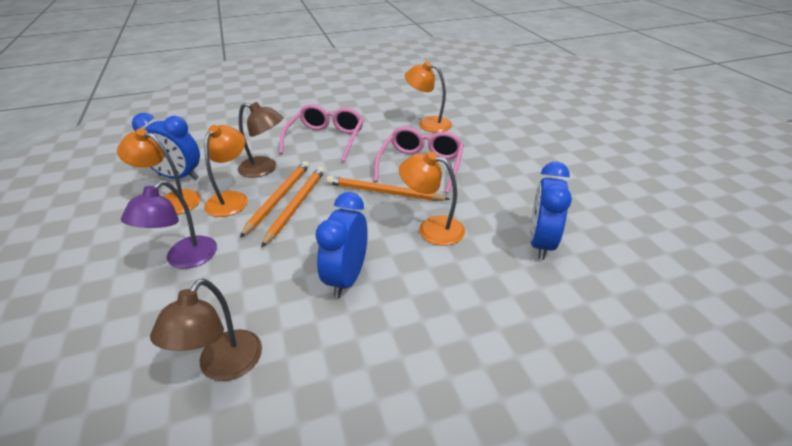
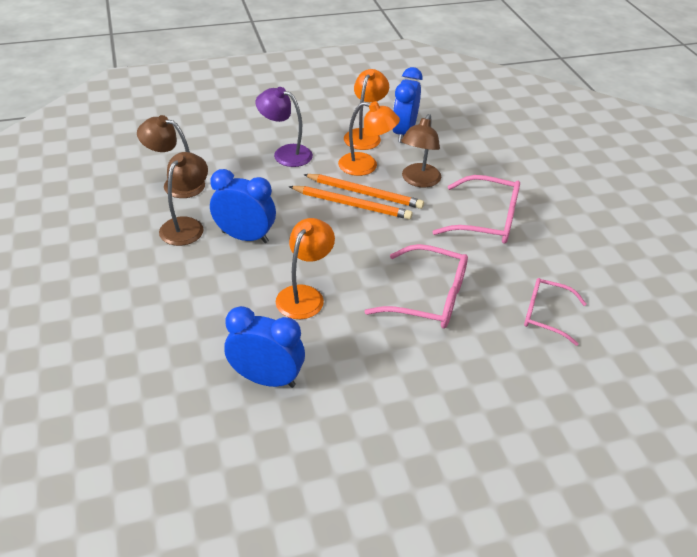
camera: 90 degrees right, 5 degrees up
(323, 337) = (186, 225): none -> brown lamp
(384, 192) = (372, 264): orange pencil -> none
(428, 123) = (546, 315): orange lamp -> pink glasses

